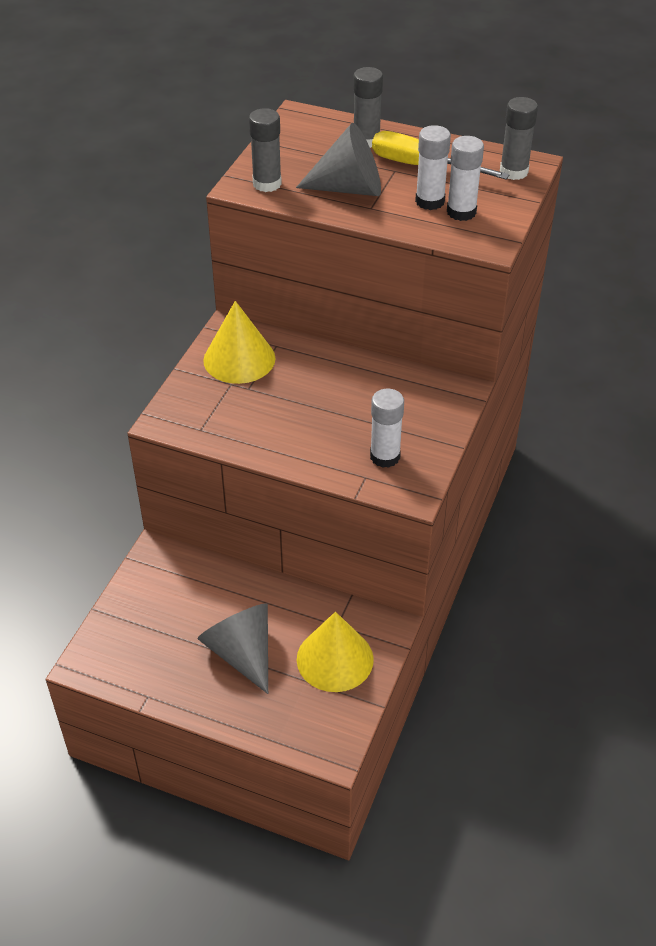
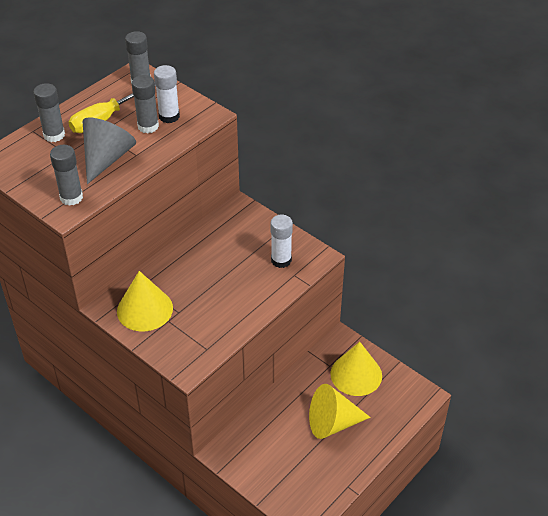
camera: 70 degrees left, 0 degrees up
(241, 653) = (332, 423): grey cone -> yellow cone
(430, 201) = (148, 126): white glue stick -> grey glue stick

